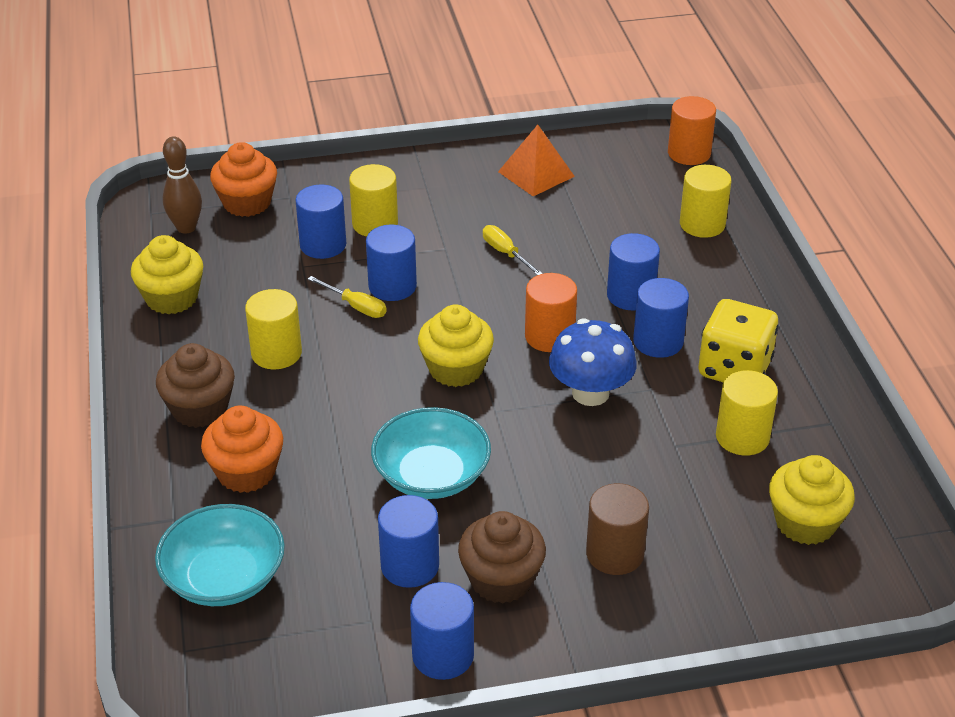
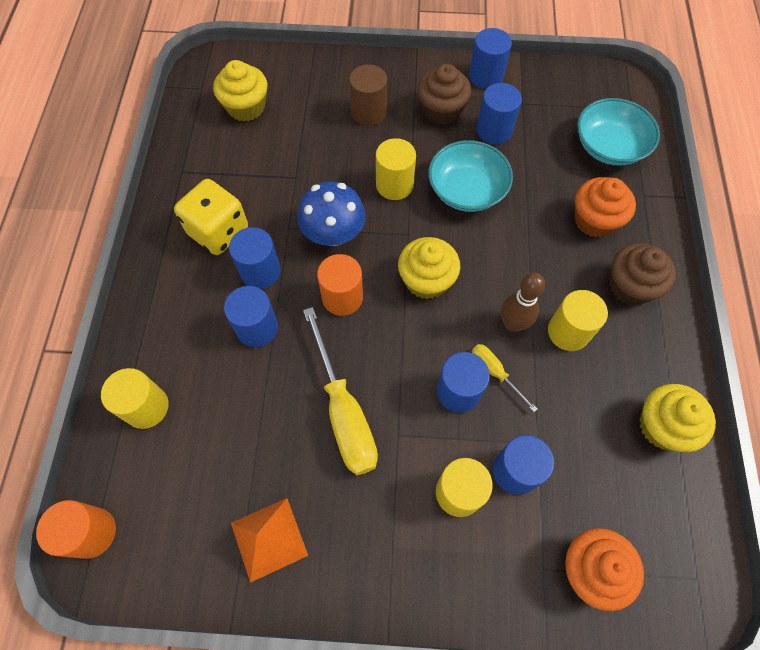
camera: 165 degrees left, 25 degrees up
(186, 228) = (656, 539): brown bowling pin -> brown bowling pin (513, 324)
(505, 253) = (344, 412): yellow screwdriver -> yellow screwdriver, size x2.05
(742, 437) = (247, 173): yellow cylinder -> yellow cylinder (394, 185)

